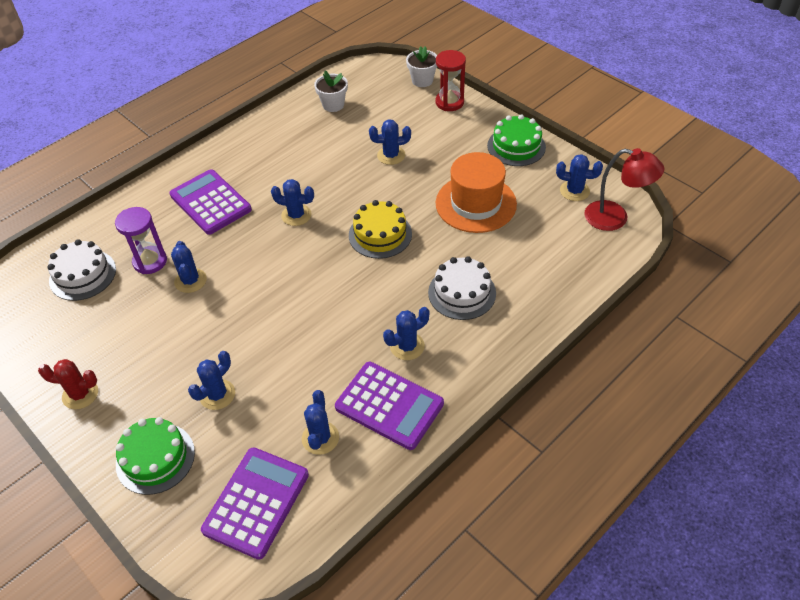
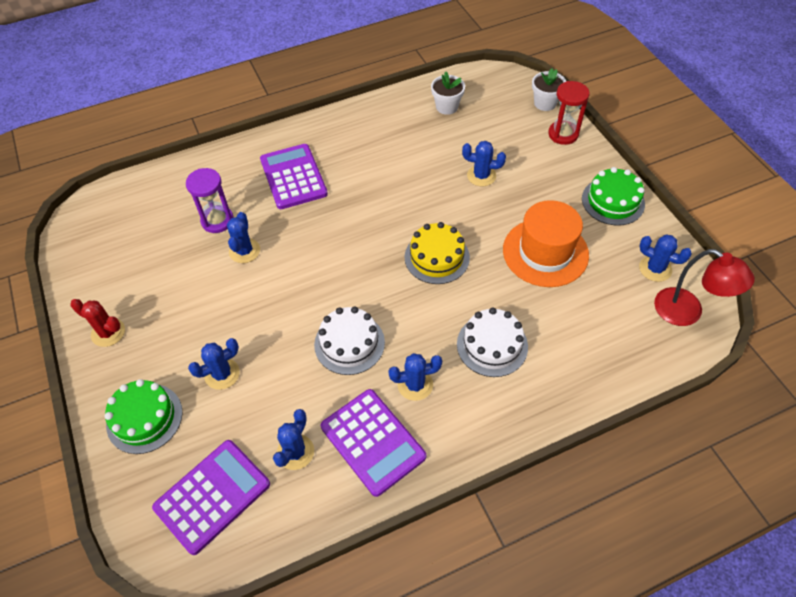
camera: 20 degrees right, 5 degrees up
(82, 275) = (156, 216): white cake -> white cake (349, 343)
(296, 215) = (366, 213): blue cactus -> none

